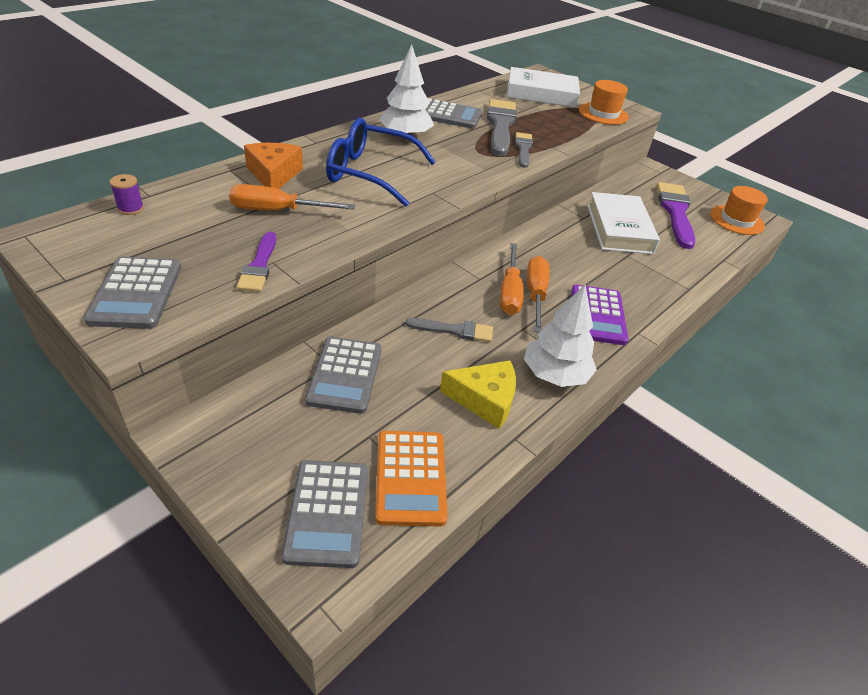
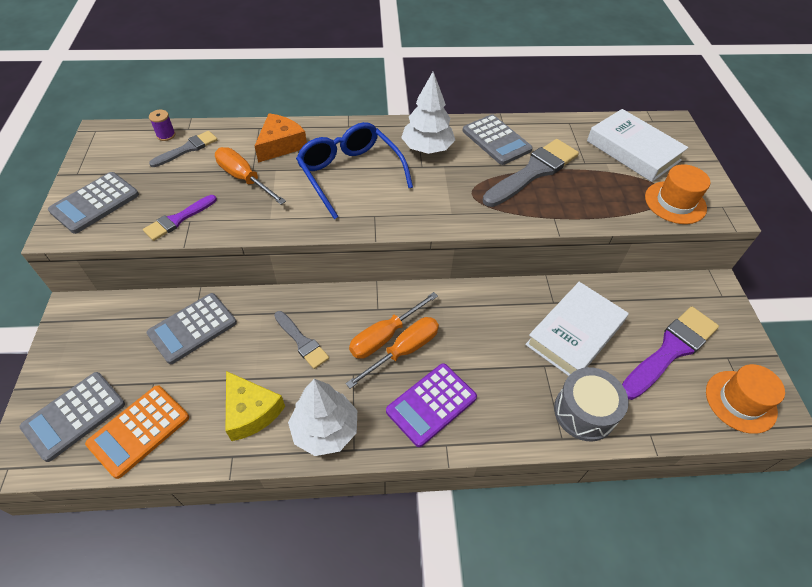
camera: 45 degrees right, 10 degrees up
(523, 149) = (519, 207): grey brush -> grey brush (187, 149)
(680, 268) = (584, 412): none -> grey drum

